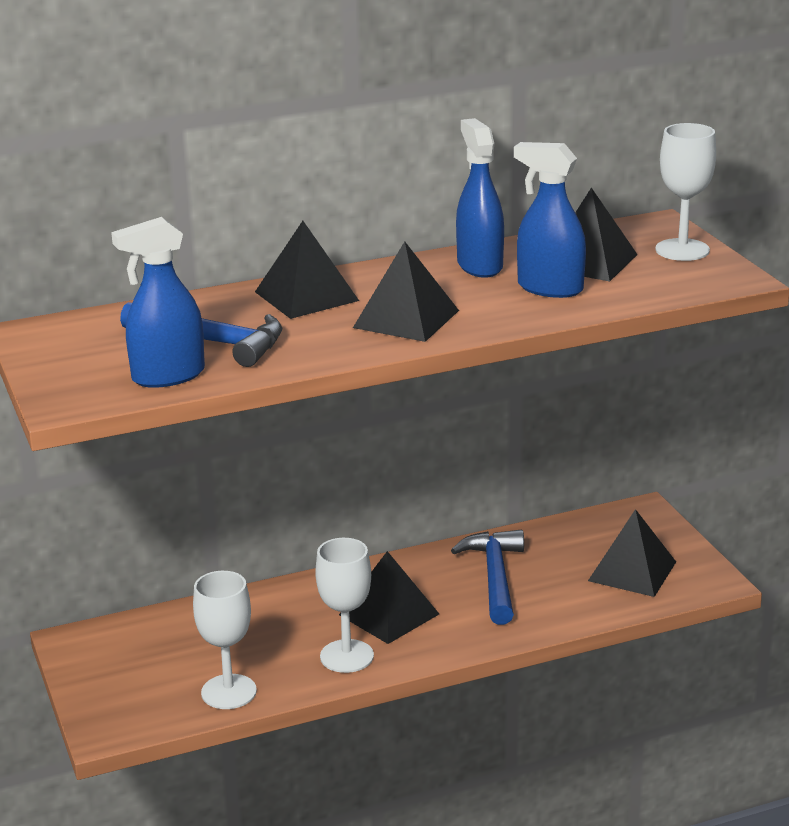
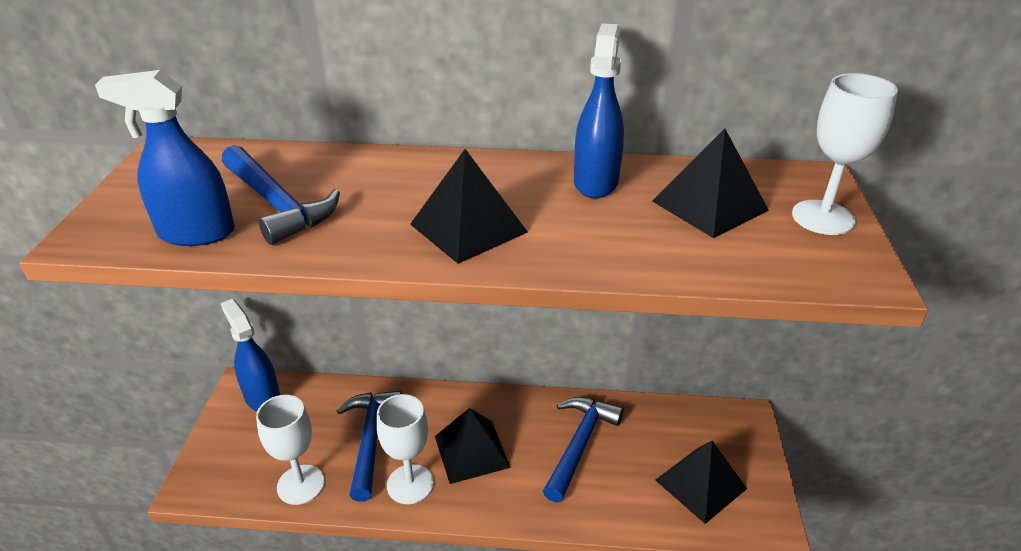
camera: 25 degrees right, 10 degrees up
(270, 637) = (370, 439): none -> blue hammer
(306, 296) = (410, 174): black pyramid -> none
(549, 288) = (642, 229): blue spray bottle -> blue spray bottle (262, 397)

